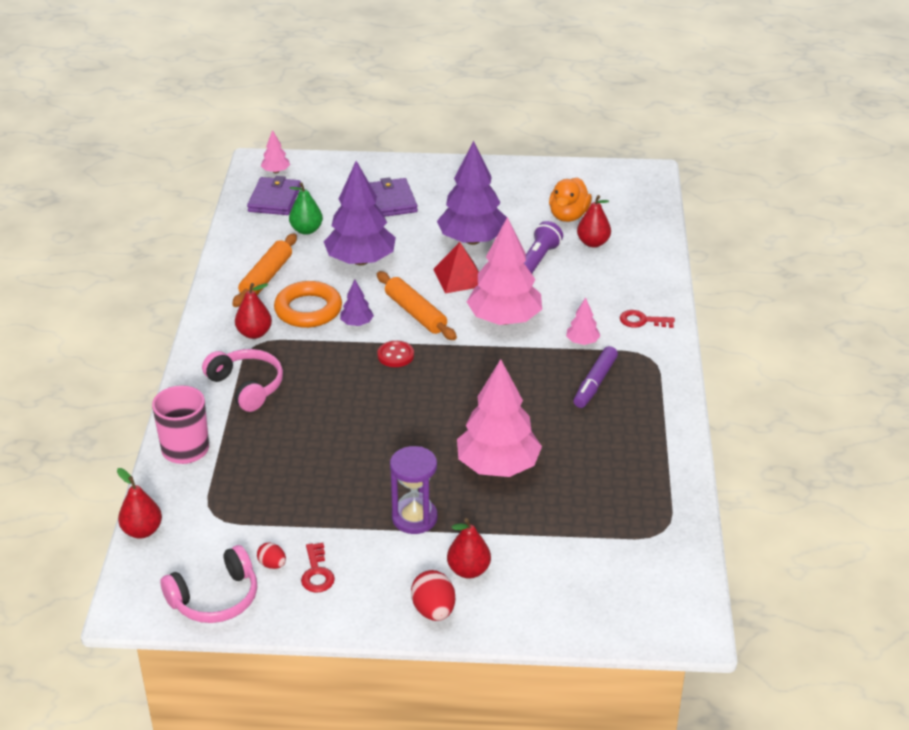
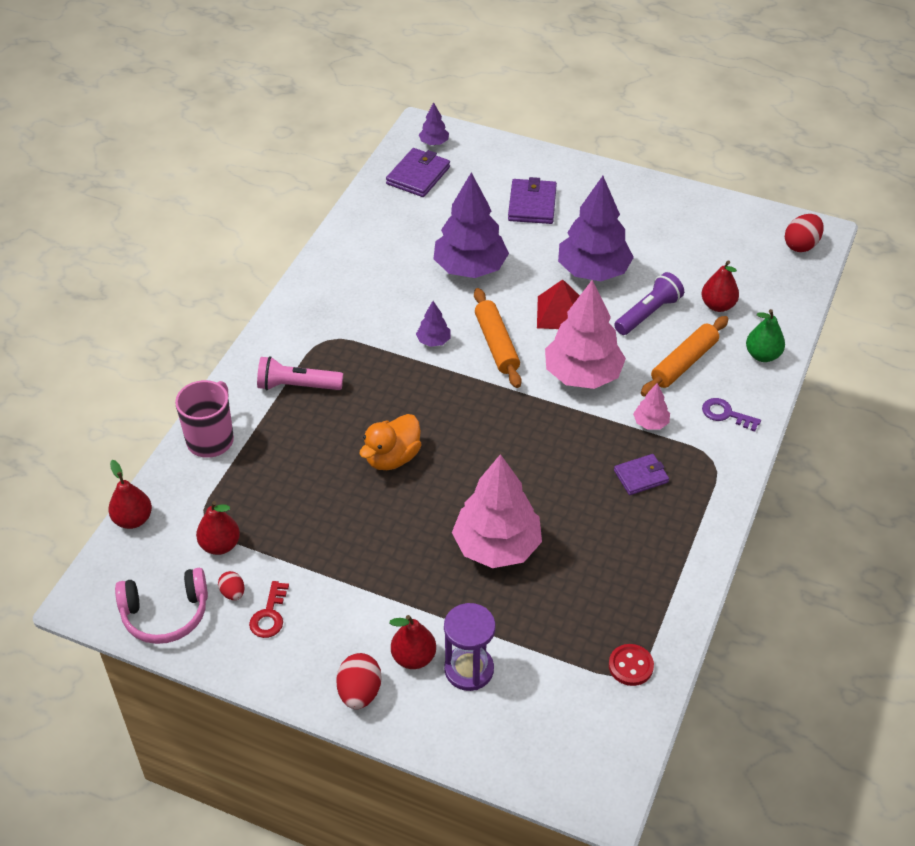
camera: 20 degrees right, 10 degrees up
(247, 386) = (297, 386): pink headphones -> pink flashlight
(254, 333) = (330, 327): red pear -> red pear (220, 545)
(266, 277) = (370, 265): orange rolling pin -> orange rolling pin (684, 363)
(276, 171) = (434, 143): pink tree -> purple tree
(306, 230) = (433, 219): green pear -> green pear (762, 355)
(308, 310) = (394, 313): orange ring -> none
(395, 355) = (454, 388): red button -> red button (630, 666)
(414, 518) = (388, 582): purple hourglass -> purple hourglass (469, 669)
(568, 216) = (707, 266): orange duck -> orange duck (392, 458)
(595, 383) = (641, 476): purple marker -> purple wallet
(639, 185) = (801, 245): none -> red egg
(642, 321) = (726, 414): red key -> purple key

